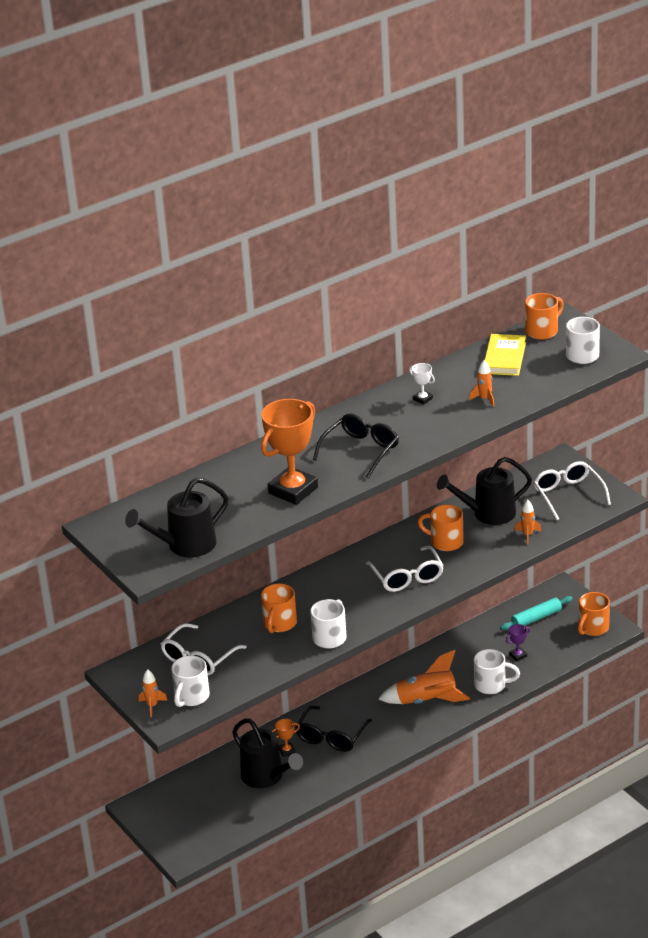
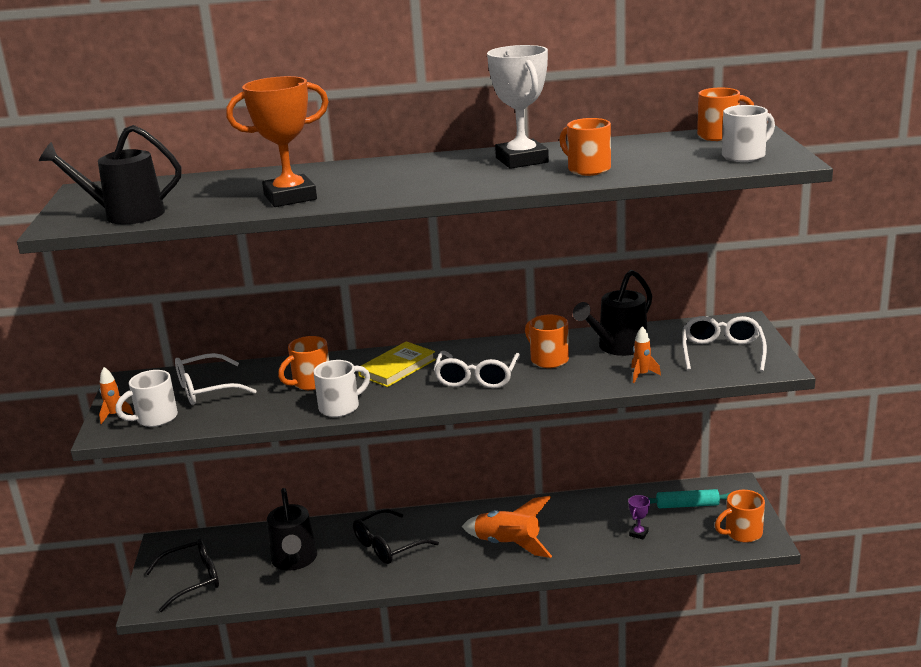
camera: 30 degrees right, 10 degrees down
(287, 751) = (336, 544): orange trophy -> none
(360, 451) = (401, 183): black glasses -> black glasses (192, 580)
(423, 399) = (522, 160): white trophy -> white trophy, size x2.41
(484, 399) = (587, 169): orange rocket -> orange mug
(488, 514) = (618, 347): black watering can -> black watering can turned 60 degrees counterclockwise
(491, 685) = (587, 552): white mug -> none
(504, 358) = (651, 147): yellow book -> yellow book (397, 368)
(518, 655) = (638, 533): purple trophy -> purple trophy turned 60 degrees counterclockwise

